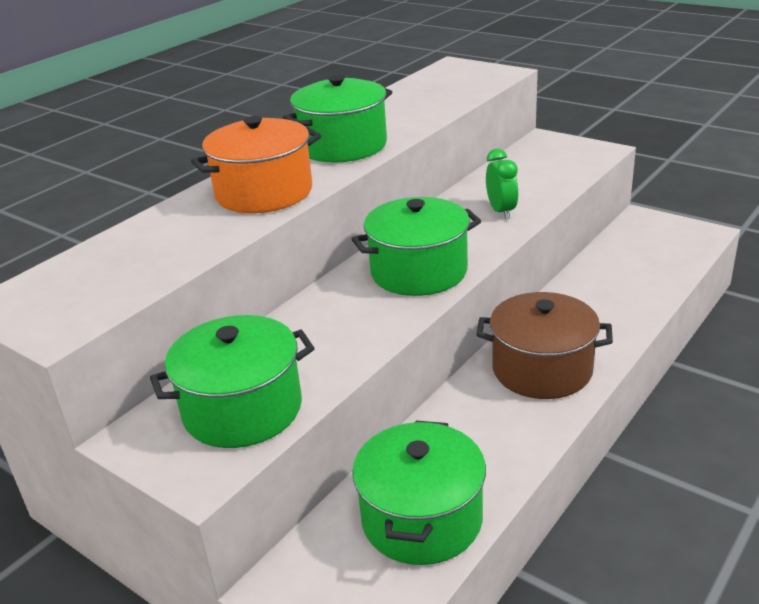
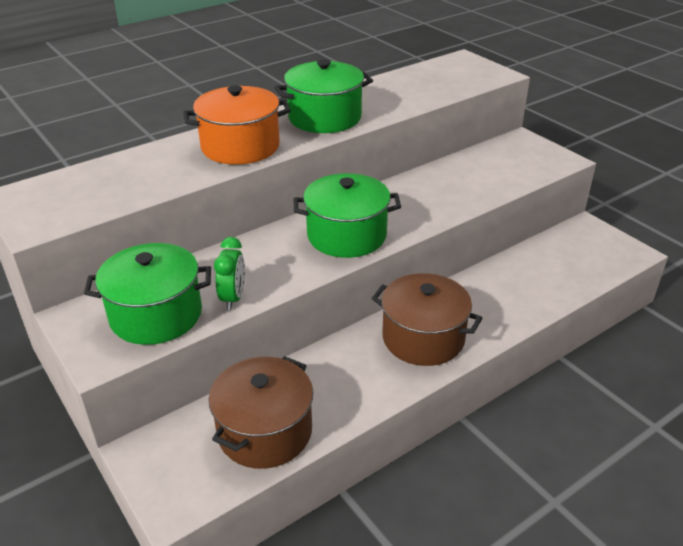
camera: 15 degrees right, 5 degrees up
(421, 519) = (265, 431): green pot -> brown pot
(501, 211) = (444, 198): green clock -> green clock (233, 298)

